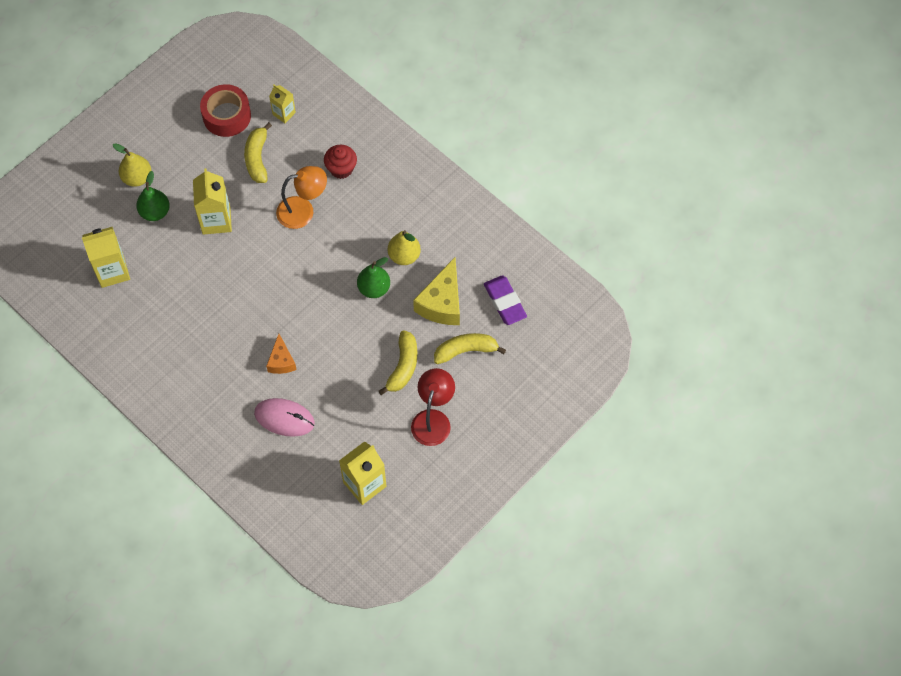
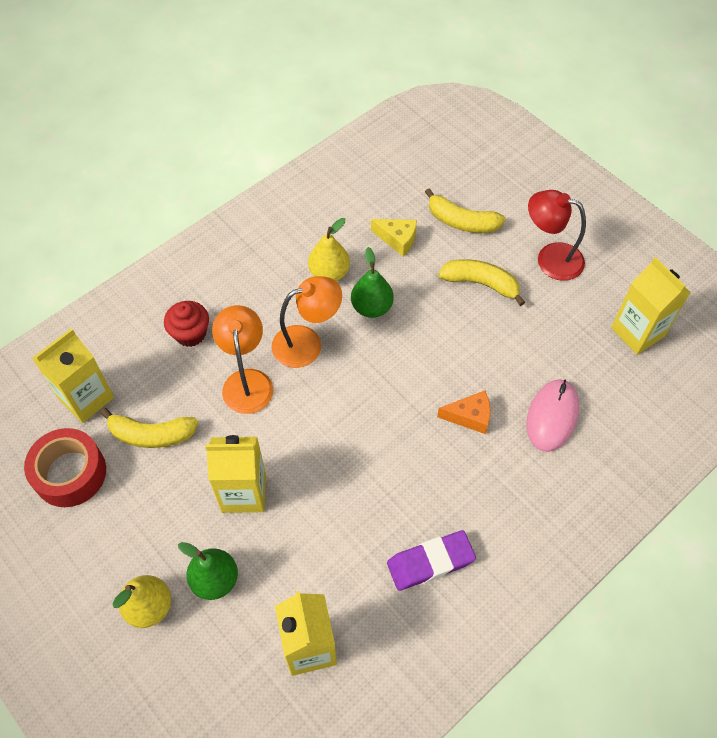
camera: 85 degrees left, 5 degrees down
(284, 113) = (86, 398): yellow carton -> yellow carton, size x1.70
(338, 247) = (307, 343): none -> orange lamp
(442, 303) = (397, 239): yellow cheese -> yellow cheese, size x0.59
(465, 350) = (462, 222): yellow banana -> yellow banana turned 60 degrees counterclockwise
(505, 302) = (401, 181): purple eraser -> purple eraser (430, 562)

